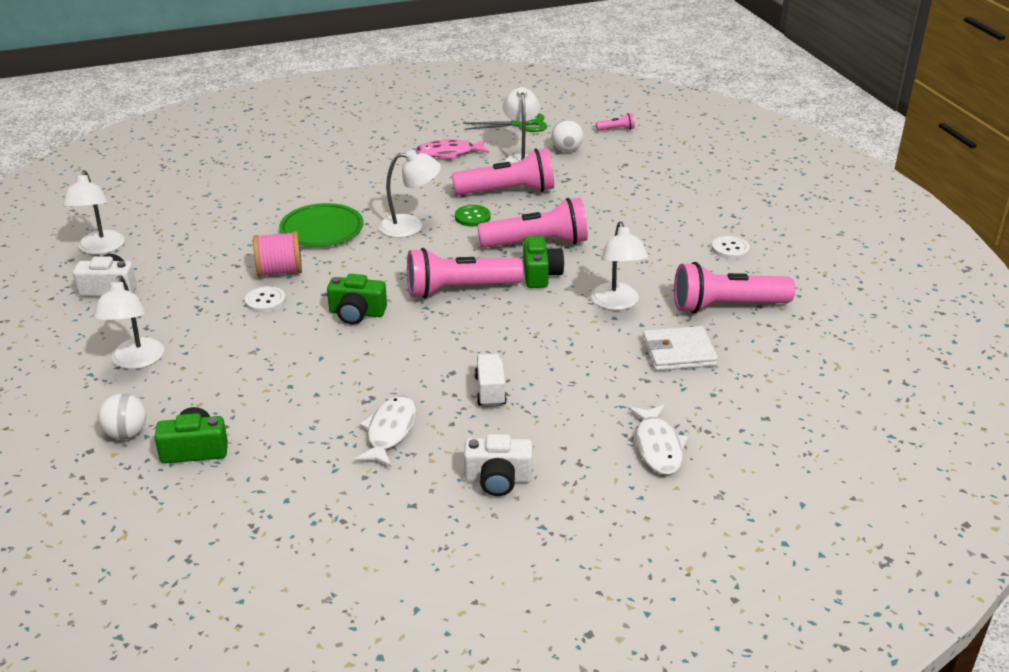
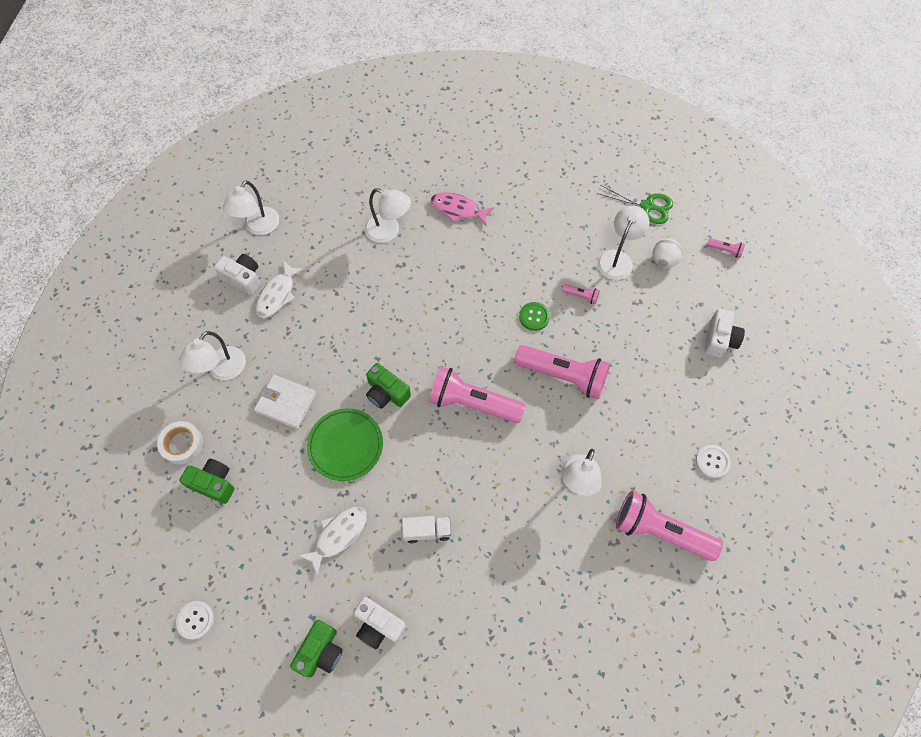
camera: 30 degrees right, 30 degrees up
(126, 434) = (182, 444): white ball -> white tape
(265, 301) = (334, 346): white button -> white button (195, 620)
(280, 271) = (361, 315): pink spool -> none
(322, 229) = (416, 278): green plate -> green plate (345, 445)
(410, 226) = (481, 305): white lamp -> white lamp (389, 231)
(449, 153) = (565, 221): pink fish -> pink fish (458, 209)
(490, 391) = (427, 531): white truck -> white truck turned 60 degrees clockwise
(508, 191) = (581, 296): pink flashlight -> pink flashlight, size x0.42
(540, 274) = (542, 416): green camera -> green camera (320, 651)
(658, 447) = (504, 658): white fish -> white fish (278, 294)
(663, 178) = (719, 339): none -> white camera
(678, 352) = (586, 565): white wallet -> white wallet (286, 403)

